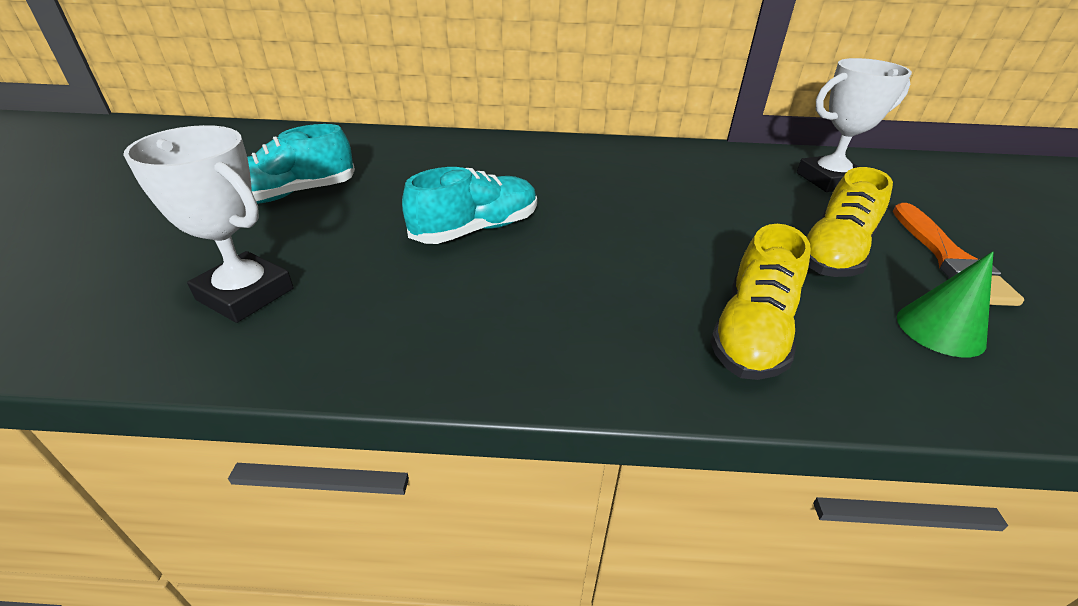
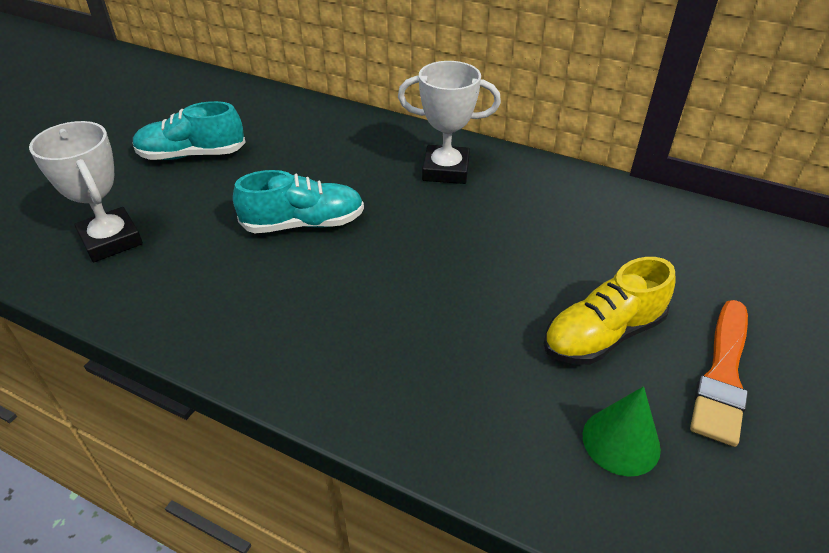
camera: 25 degrees right, 5 degrees up
(752, 333) = (442, 386): yellow shoe -> none
(829, 180) = (692, 250): white trophy -> white trophy (446, 170)

